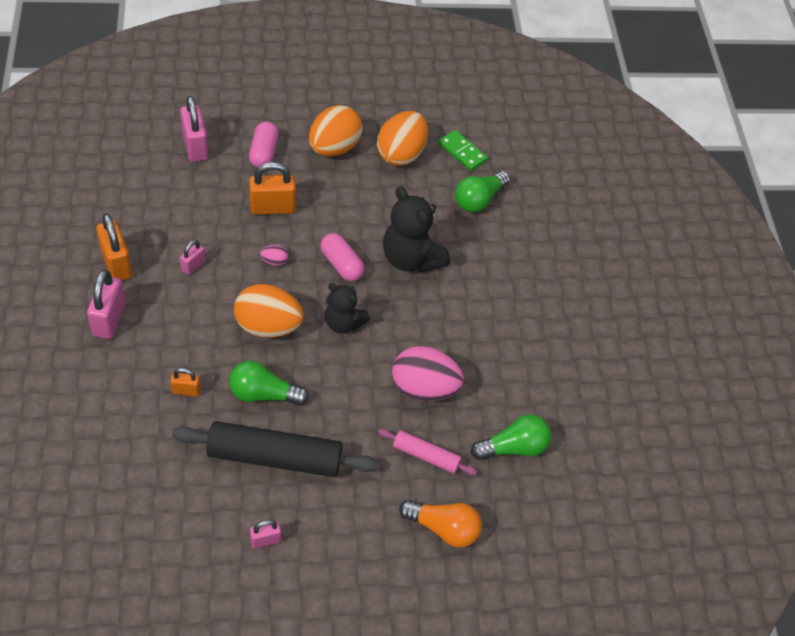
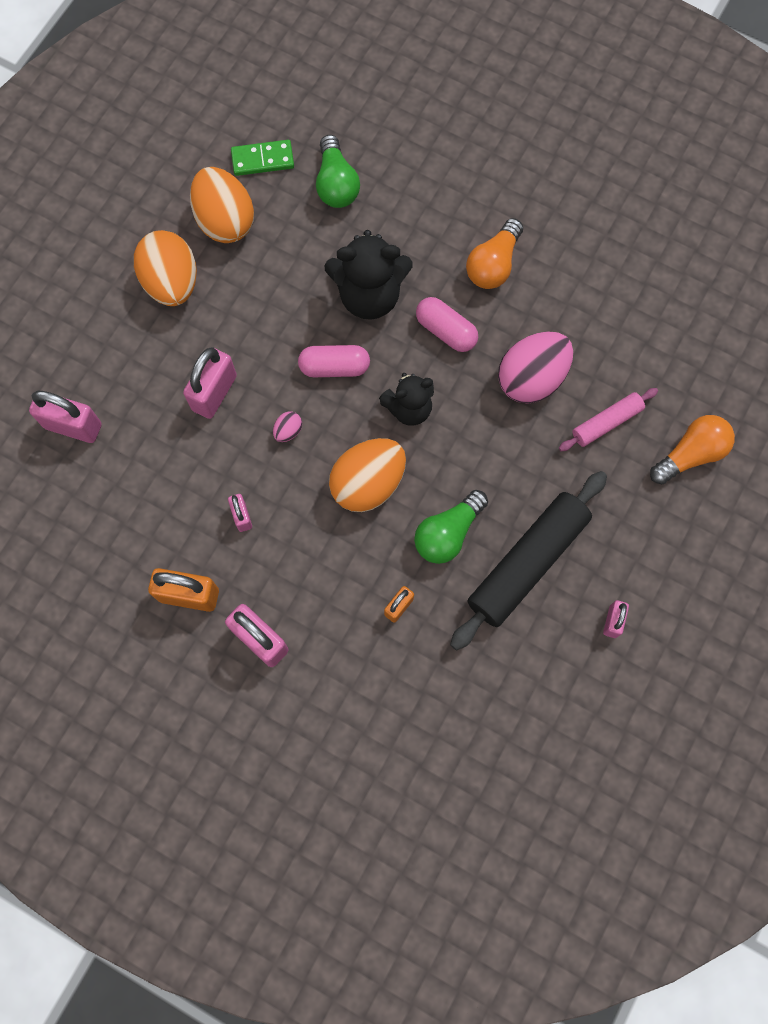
camera: 50 degrees left, 20 degrees up
(263, 153) = (130, 359): pink capsule -> pink capsule (446, 331)
(272, 207) = (214, 393): orange padlock -> pink padlock
(495, 321) = (493, 264): none -> orange light bulb
(513, 447) = (643, 339): green light bulb -> none

